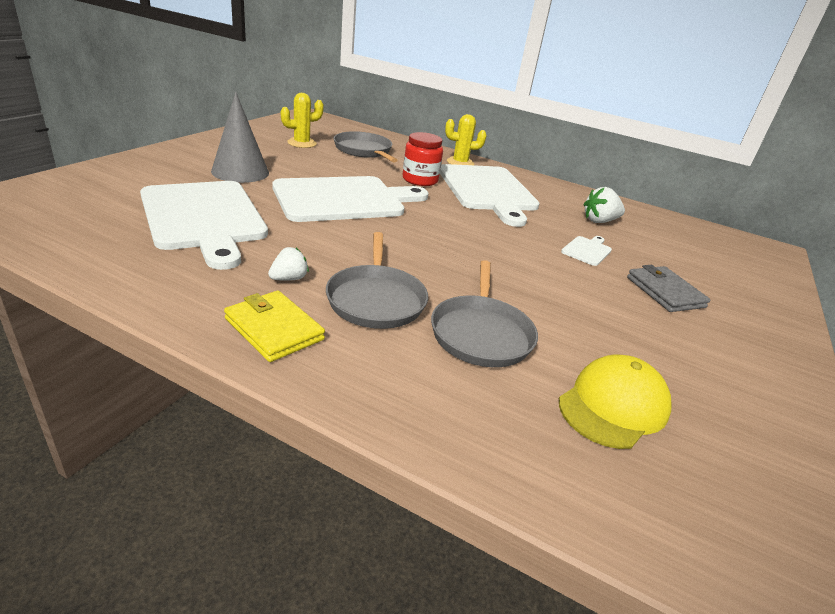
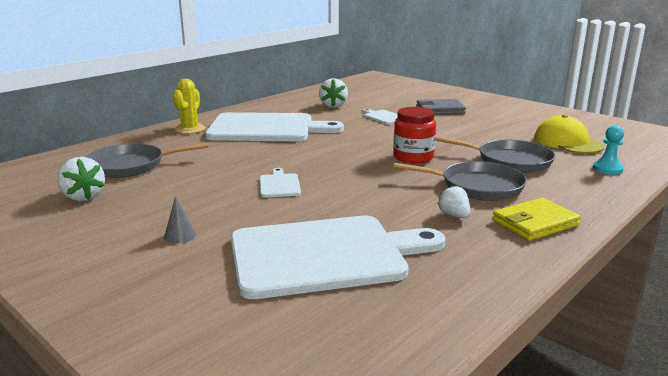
camera: 70 degrees left, 10 degrees down
(240, 172) = (180, 235): grey cone -> grey cone, size x0.41
(302, 143) = (83, 196): yellow cactus -> white strawberry
(344, 199) = (279, 185): white cutting board -> white cutting board, size x0.40
(420, 180) = (233, 149): red jar -> red jar (413, 157)
(500, 432) = (607, 169): none -> turquoise pawn

